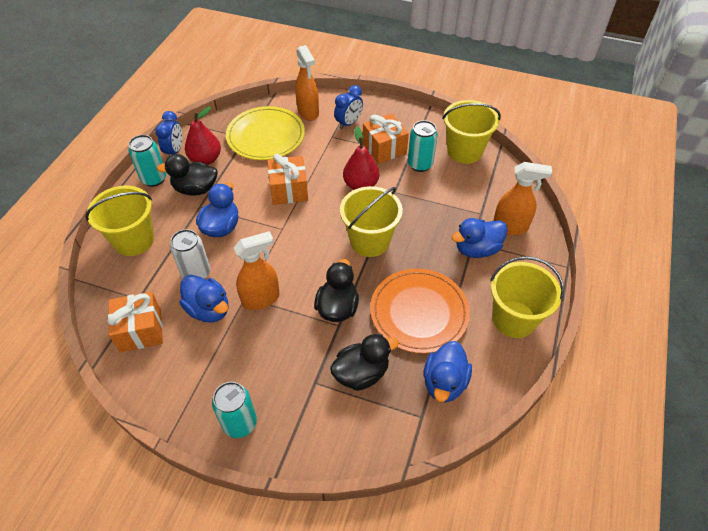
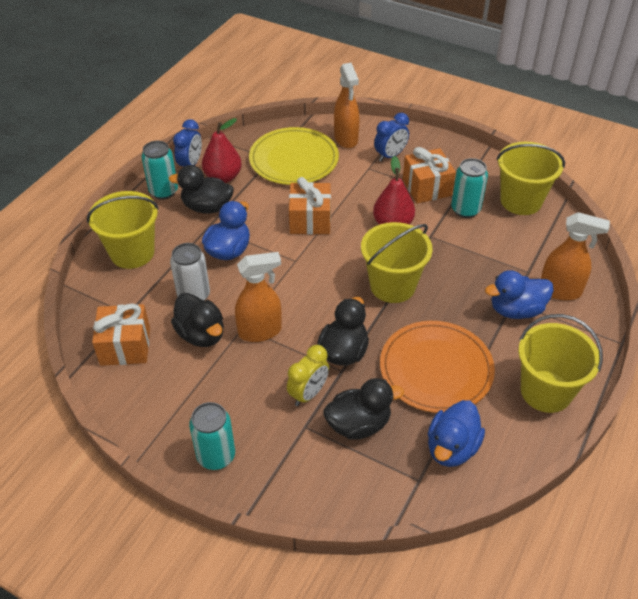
camera: 10 degrees right, 5 degrees down
(208, 309) = (201, 334): blue duck -> black duck
(313, 351) = (308, 394): none -> yellow clock

